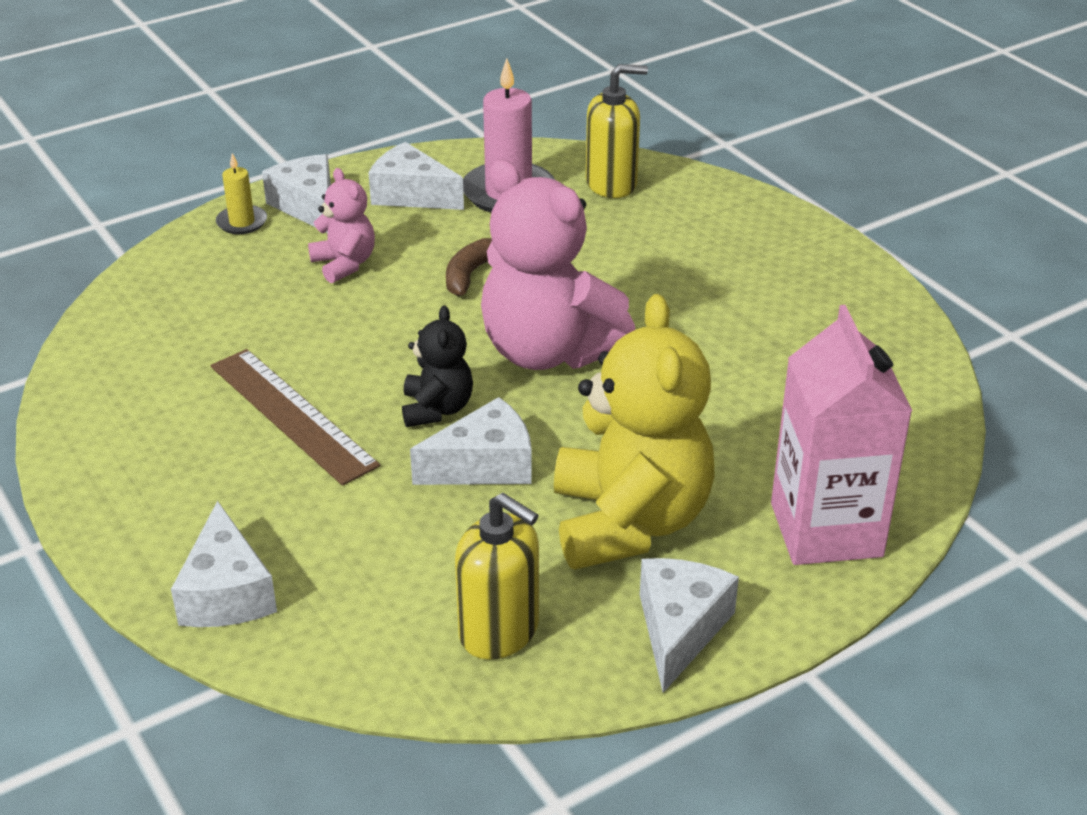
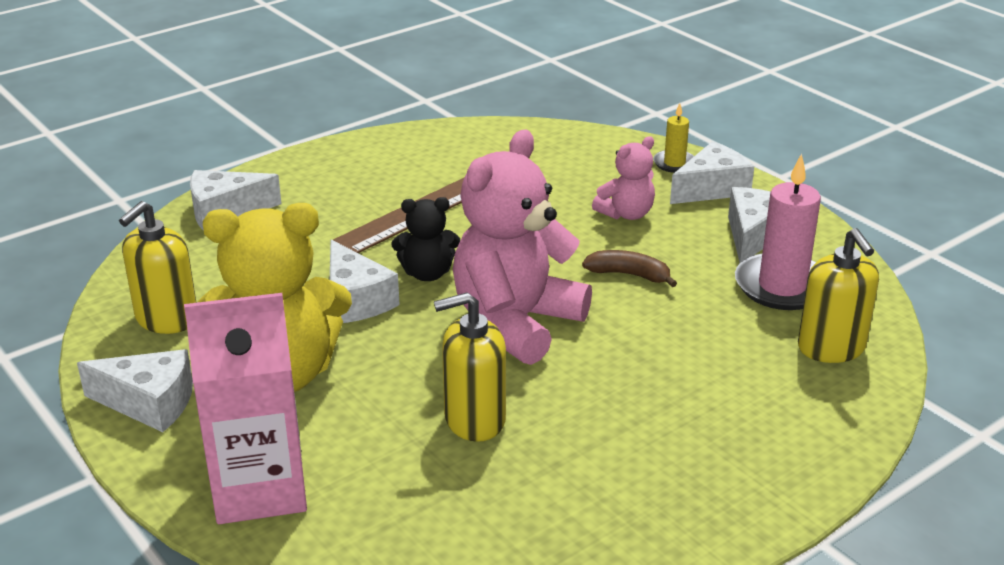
camera: 85 degrees right, 5 degrees down
(712, 386) = (474, 420): none -> yellow soap dispenser

